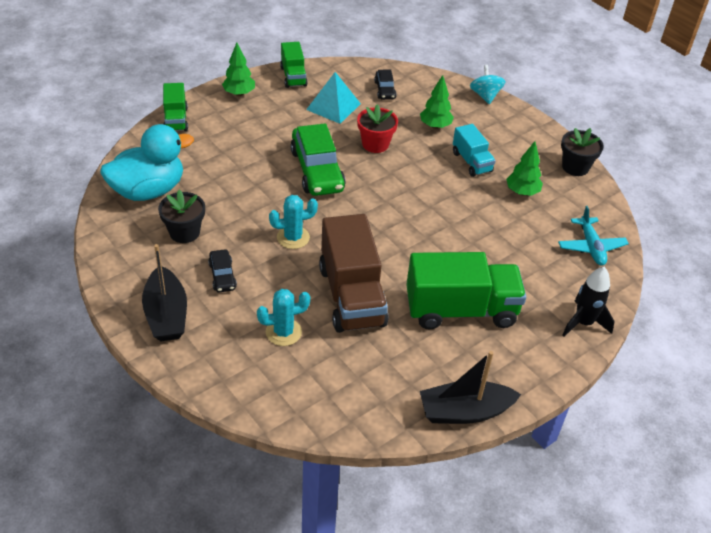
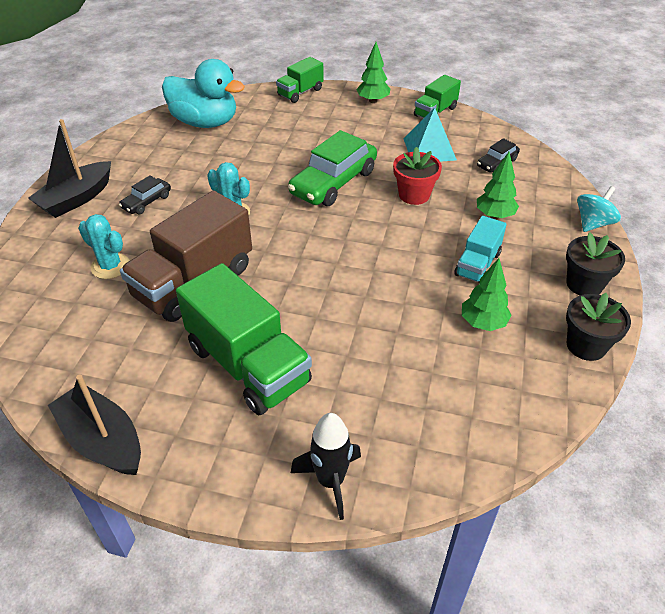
camera: 55 degrees right, 0 degrees up
(184, 232) = (177, 160): black flower pot -> black flower pot (584, 284)
(591, 247) = (468, 426): turquoise plane -> none

